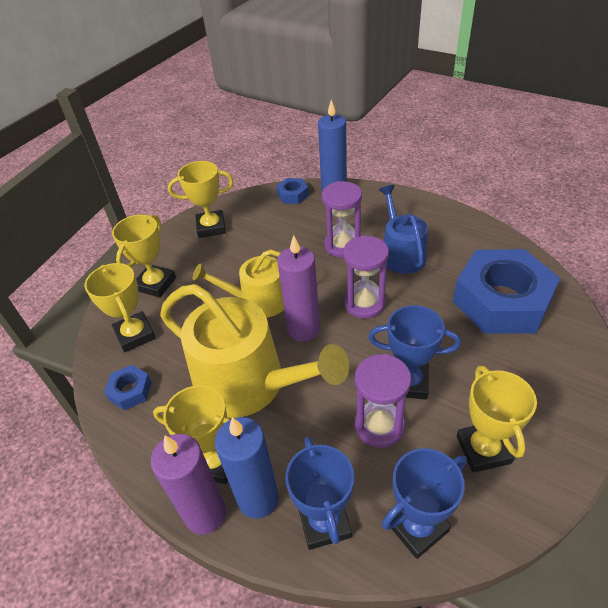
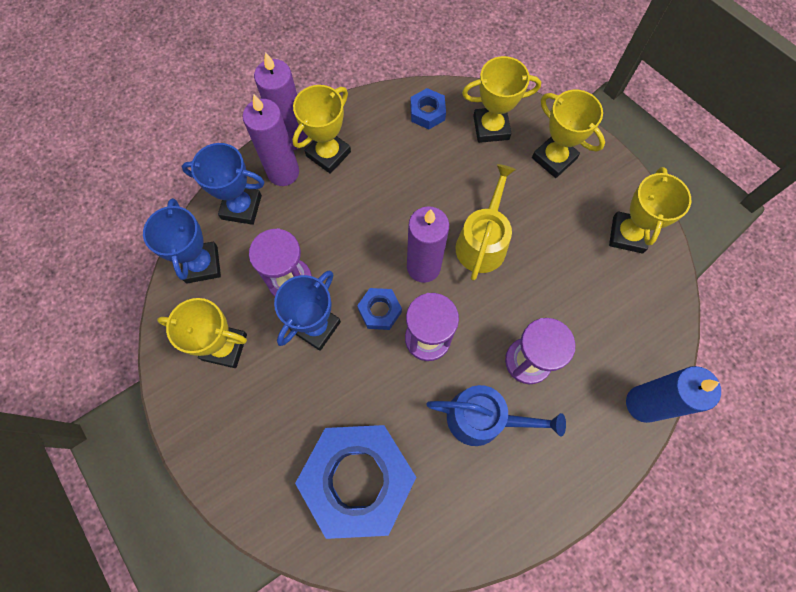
camera: 110 degrees right, 25 degrees up
(249, 384) = (386, 200): yellow watering can -> none
(258, 498) = (283, 172): blue candle -> purple candle
(293, 195) = (655, 348): blue nut -> blue nut (379, 311)

